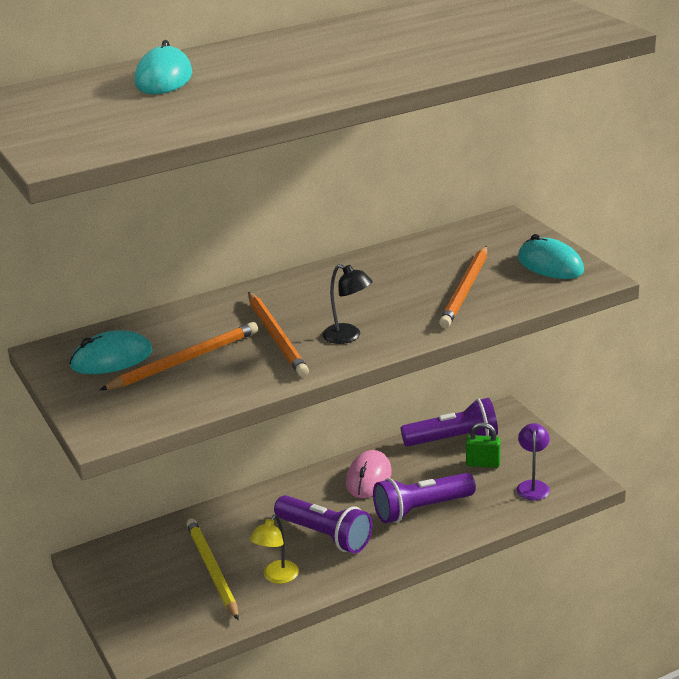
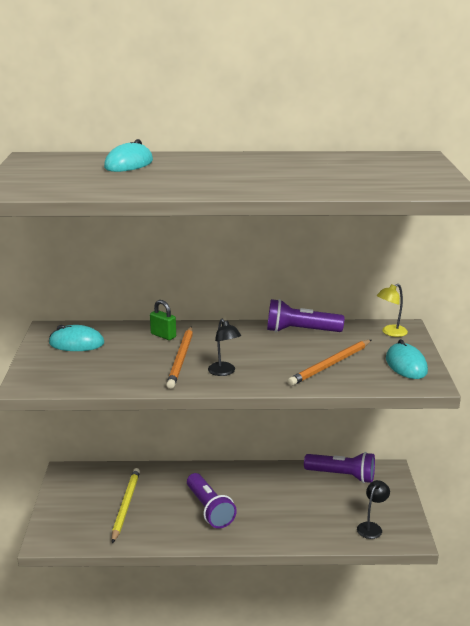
camera: 25 degrees right, 5 degrees down
(184, 360) = (114, 357): orange pencil -> none
(277, 577) = (159, 525): yellow lamp -> yellow lamp (390, 333)
(368, 478) = (266, 482): pink mouse -> none
(421, 509) = (283, 515): purple flashlight -> purple flashlight (300, 331)
(483, 463) = (349, 499): green padlock -> green padlock (163, 335)
(533, 486) = (371, 527): purple lamp -> black lamp

